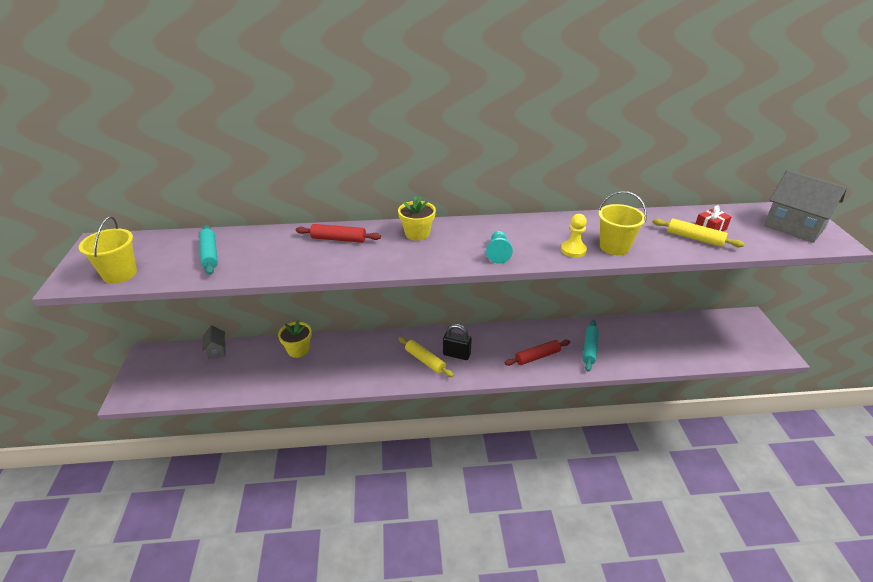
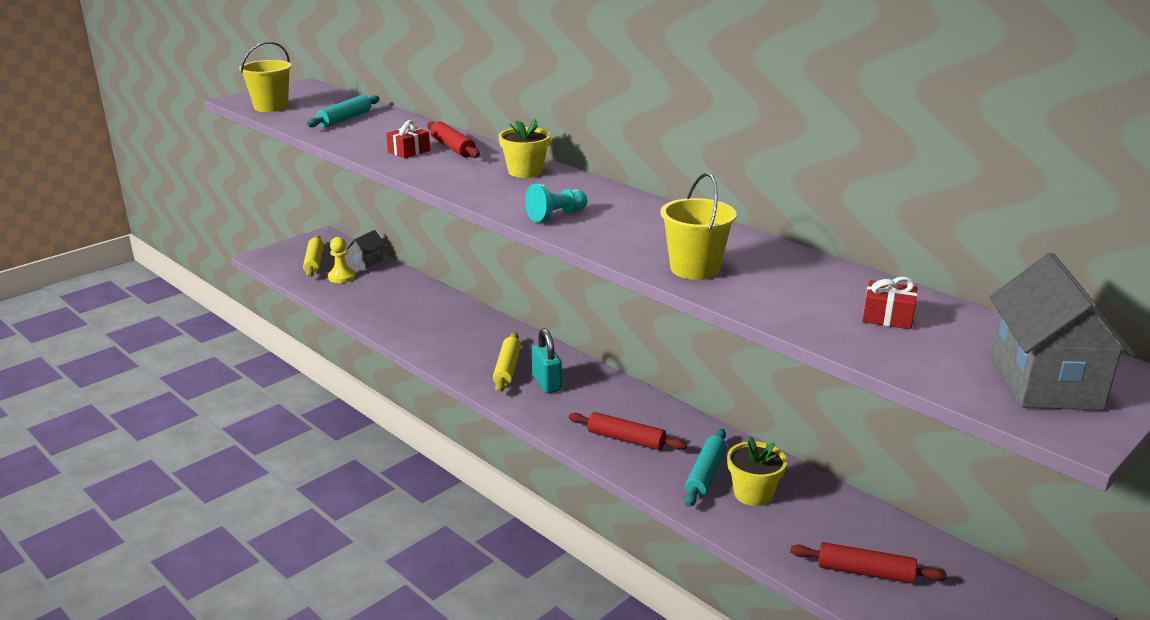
camera: 50 degrees right, 10 degrees down
(298, 350) = (423, 296): yellow flower pot -> yellow flower pot (753, 493)
(319, 256) = (409, 151): none -> red gift
(456, 354) = (546, 383): black padlock -> turquoise padlock
(573, 250) = (639, 249): yellow pawn -> yellow pawn (342, 277)
(589, 349) = (705, 474): turquoise rolling pin -> turquoise rolling pin turned 45 degrees counterclockwise
(694, 238) = (829, 312): yellow rolling pin -> yellow rolling pin (314, 262)
(694, 347) = (865, 572): none -> red rolling pin

